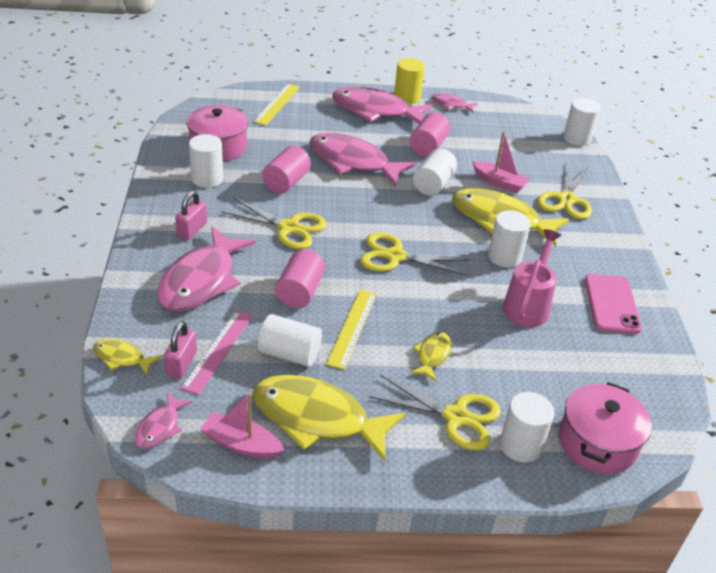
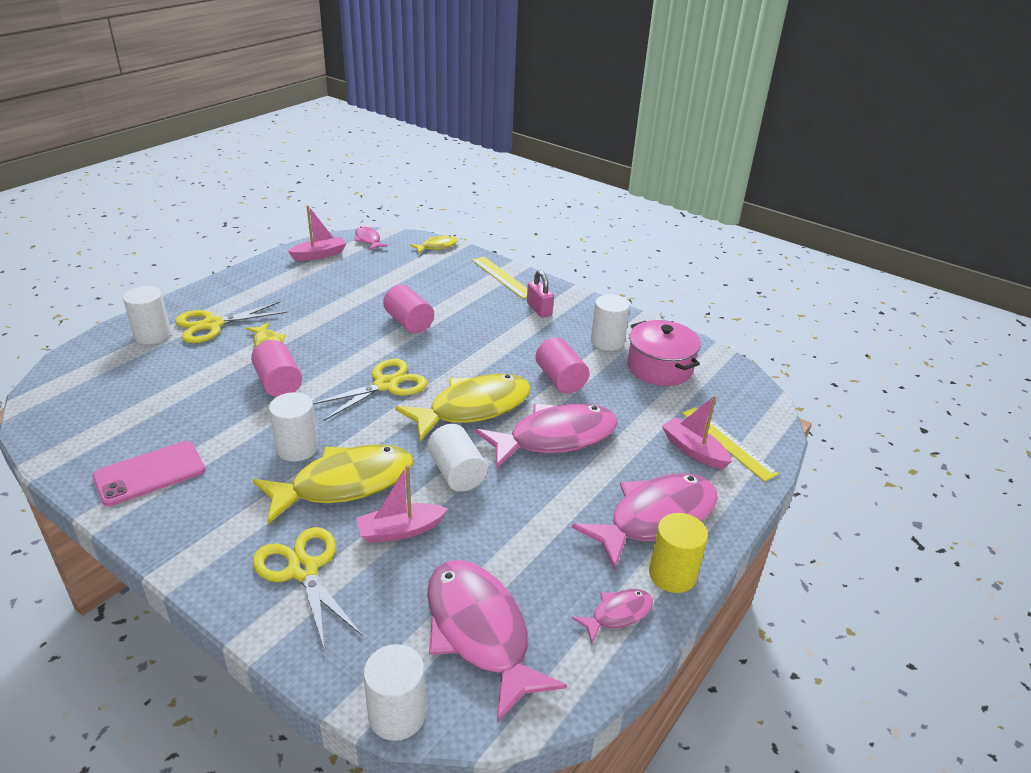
camera: 130 degrees right, 5 degrees down
(181, 364) = (405, 260): pink padlock -> none
(201, 280) = (474, 292): pink fish -> pink fish (480, 632)
(218, 350) = (398, 274): pink ruler -> none
(289, 228) = (490, 351): yellow scissors -> none
(289, 354) = (358, 294): white cylinder -> none
(300, 113) = (693, 450): none -> pink boat
(317, 418) = (296, 281): yellow fish -> yellow fish (473, 408)
(352, 328) = (343, 326): yellow ruler -> yellow ruler (502, 277)
(428, 146) = (532, 516): pink cylinder -> pink cylinder (278, 383)
(528, 305) = (231, 420): pink watering can -> none
(597, 443) = (94, 365): pink pot -> none
(611, 304) = (149, 473): pink phone -> pink phone turned 75 degrees counterclockwise

